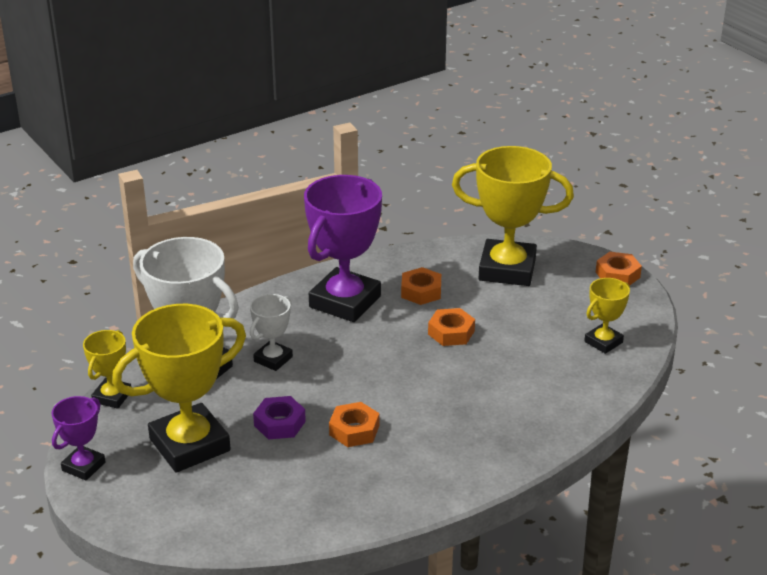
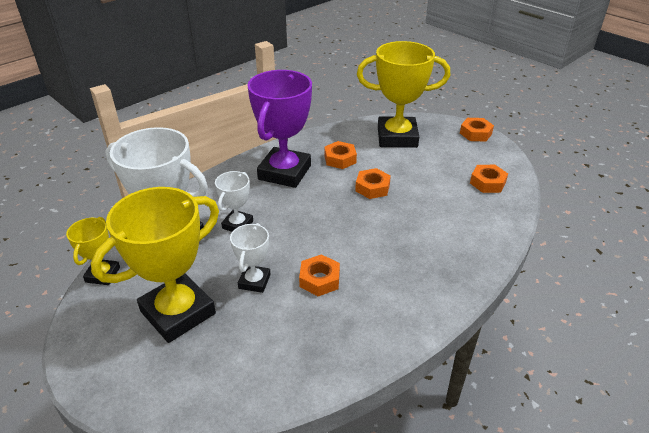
camera: 10 degrees left, 5 degrees up
(83, 466) = (79, 348): purple trophy -> none
(279, 423) = (254, 281): purple nut -> white trophy
(603, 342) = (487, 183): yellow trophy -> orange nut

